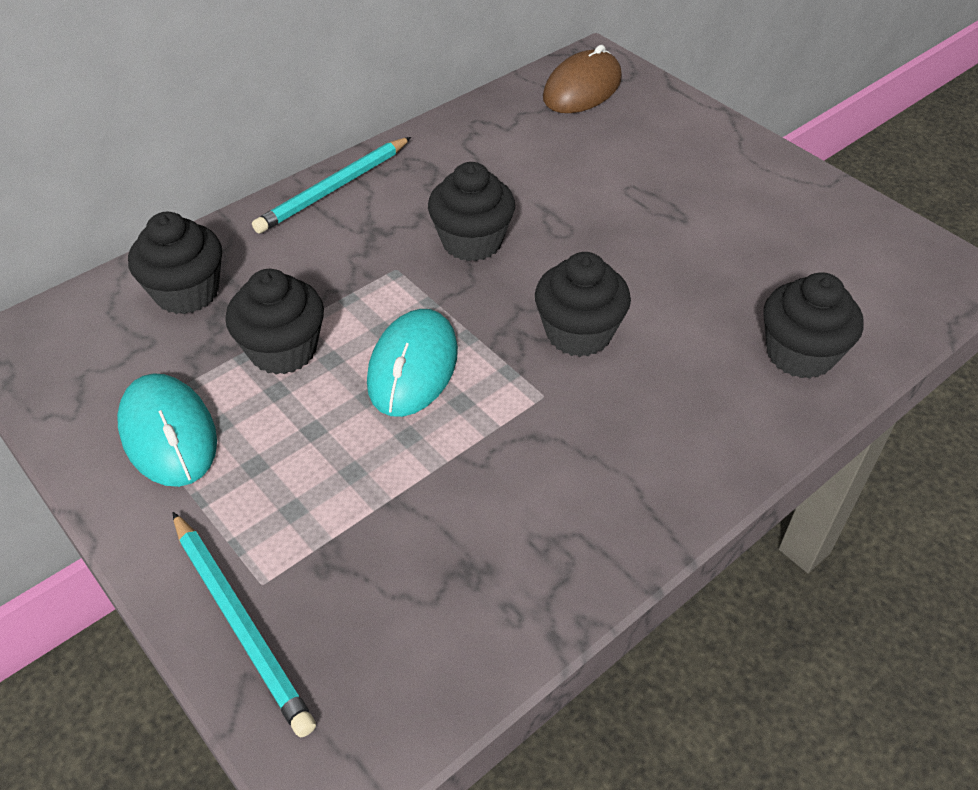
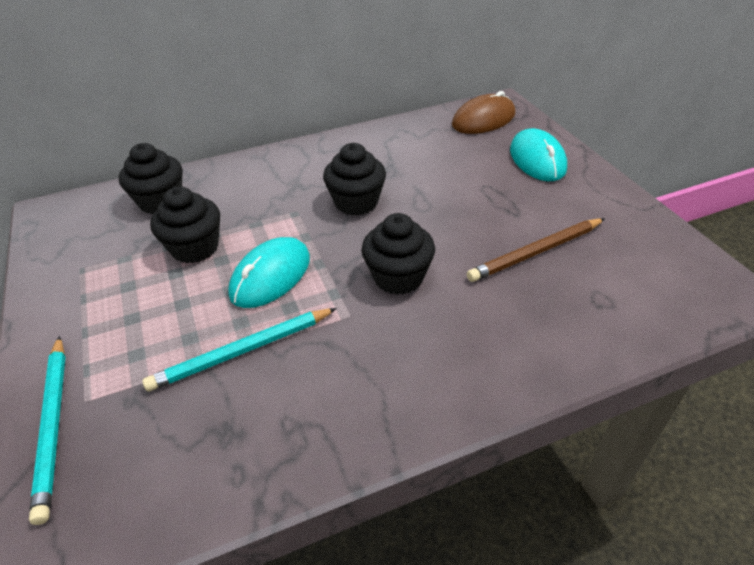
camera: 20 degrees right, 5 degrees down
(168, 434) = (94, 285): turquoise mouse -> turquoise mouse (537, 159)
(334, 188) = (286, 155): turquoise pencil -> turquoise pencil (242, 351)
(728, 266) = (536, 252): none -> brown pencil
(800, 354) = (565, 328): black cupcake -> none

